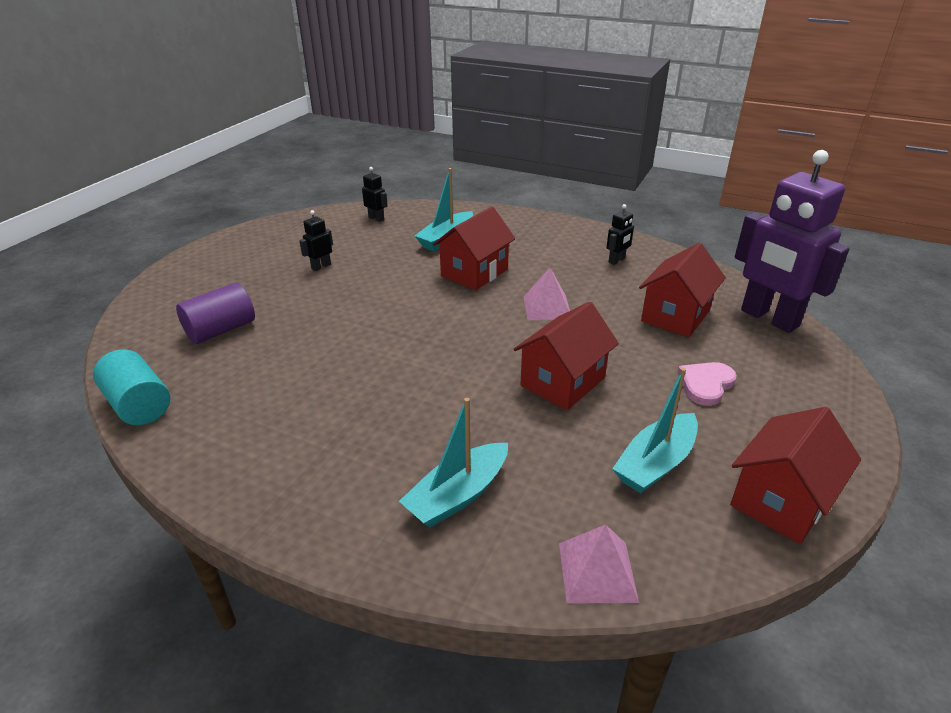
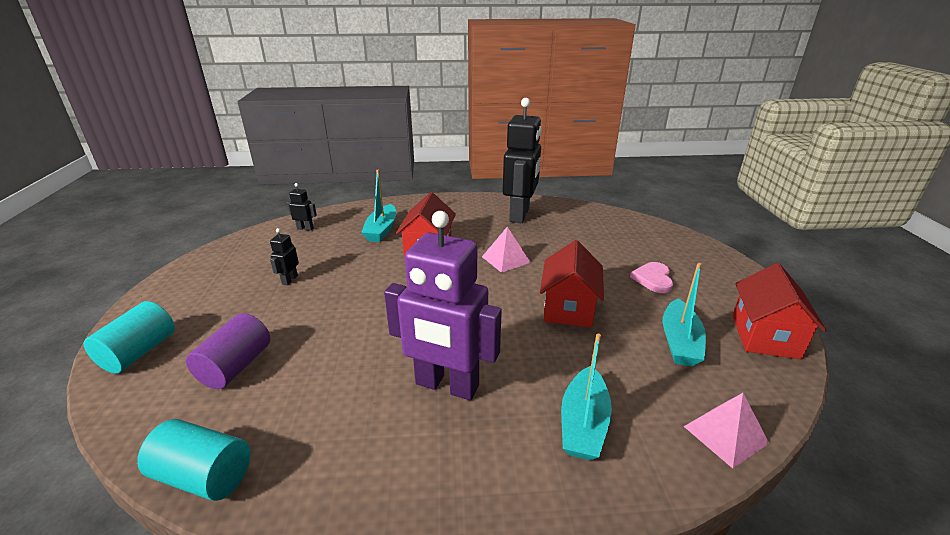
camera: 30 degrees left, 5 degrees down
(167, 294) = (139, 352): none -> turquoise cylinder
(617, 260) = (520, 215): black robot -> black robot, size x2.47
(675, 316) = (591, 241): red house -> none
(769, 318) = (643, 227): purple robot -> purple robot (446, 385)

